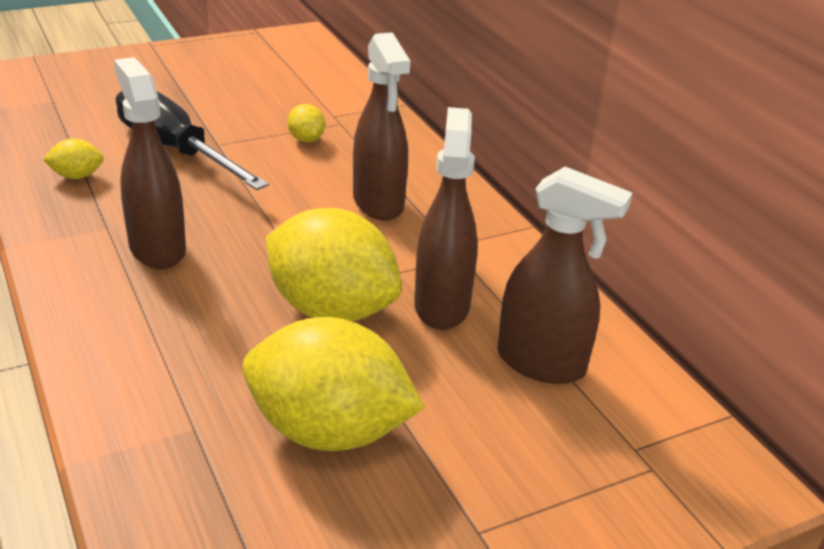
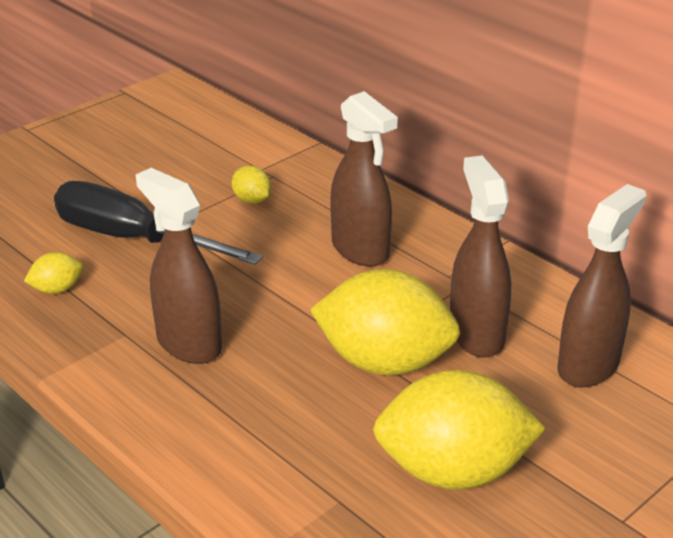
camera: 15 degrees left, 0 degrees up
(542, 363) = (588, 366): brown spray bottle -> brown spray bottle turned 60 degrees counterclockwise

